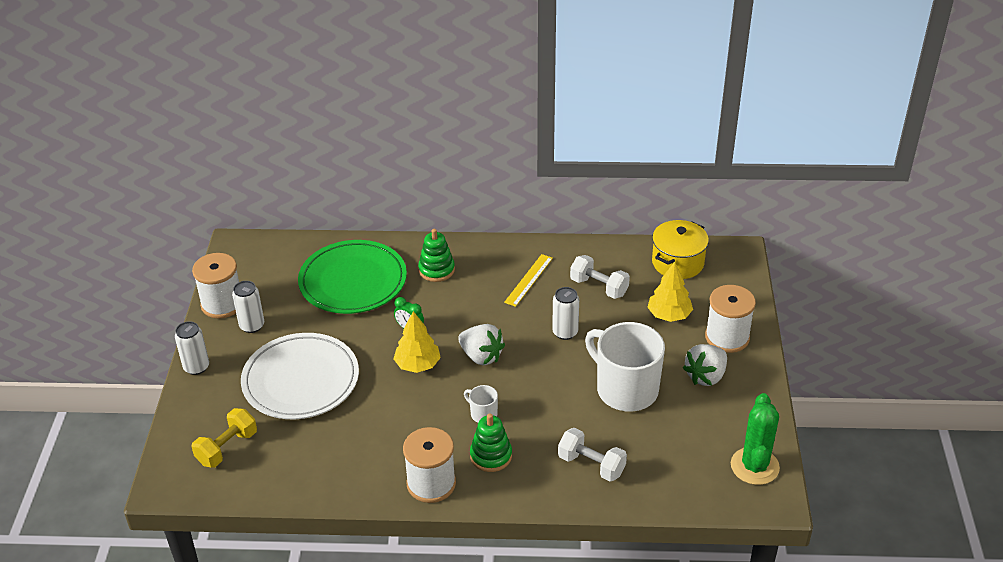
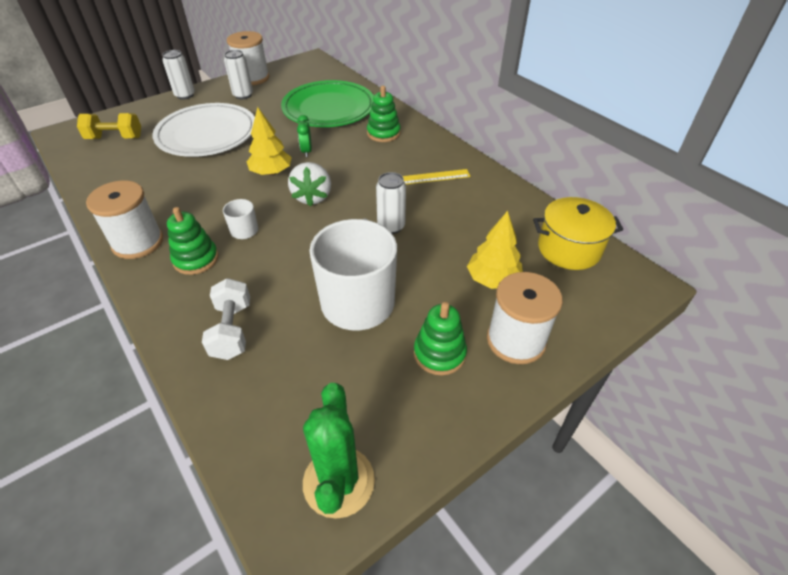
camera: 50 degrees right, 5 degrees up
(599, 287) = (471, 217): white dumbbell -> none
(705, 376) = (439, 353): white strawberry -> green stacking toy
(754, 466) = (338, 481): green cactus -> green cactus turned 60 degrees counterclockwise

